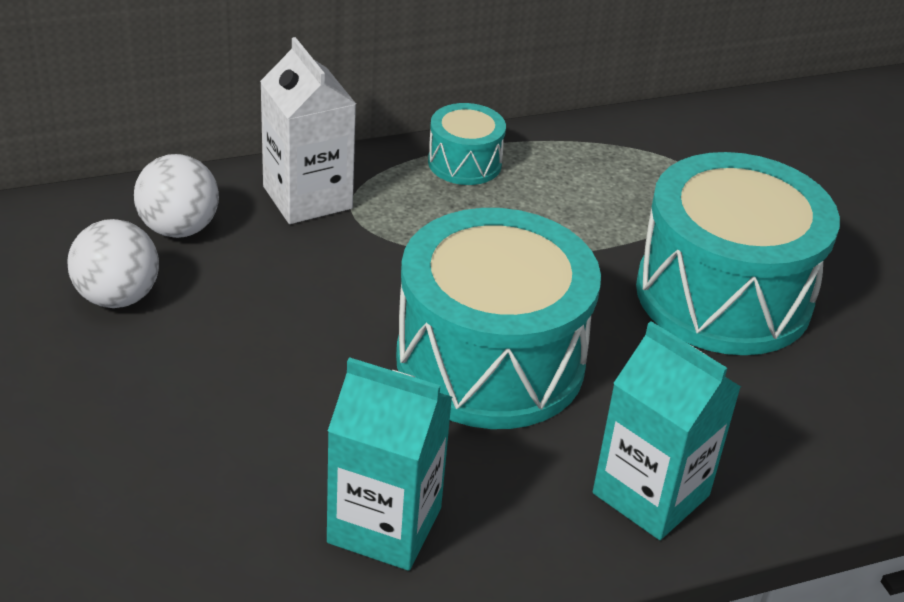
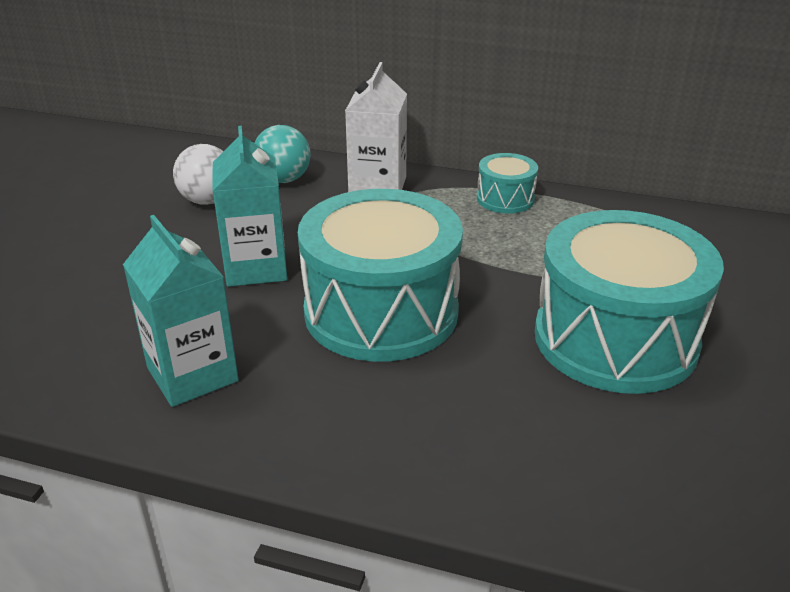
camera: 40 degrees right, 5 degrees down
(179, 228) = (283, 179): white ball -> turquoise ball
(651, 494) = (393, 442): turquoise carton -> turquoise carton (256, 267)

